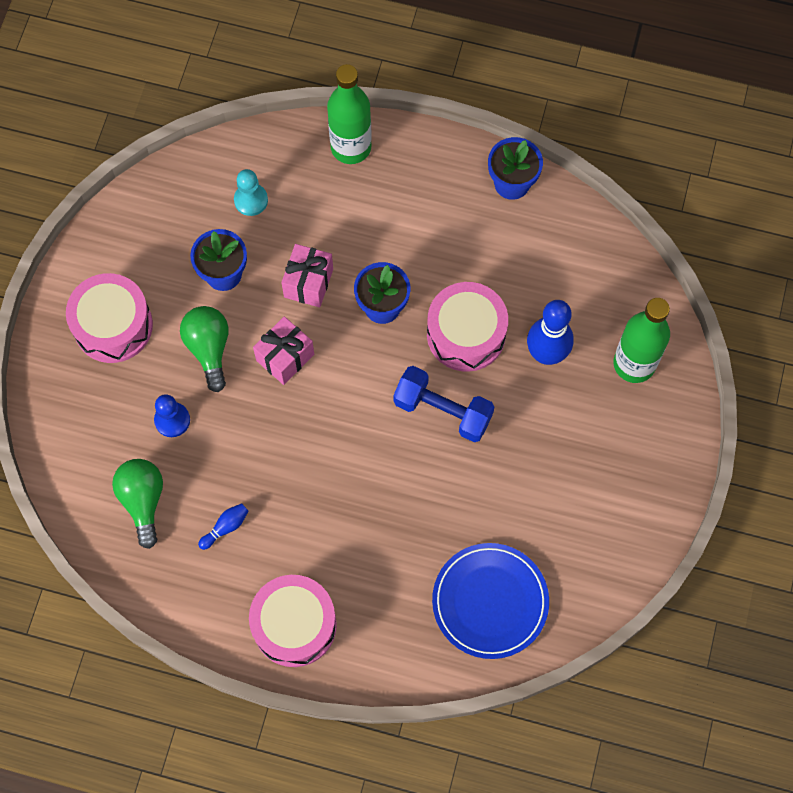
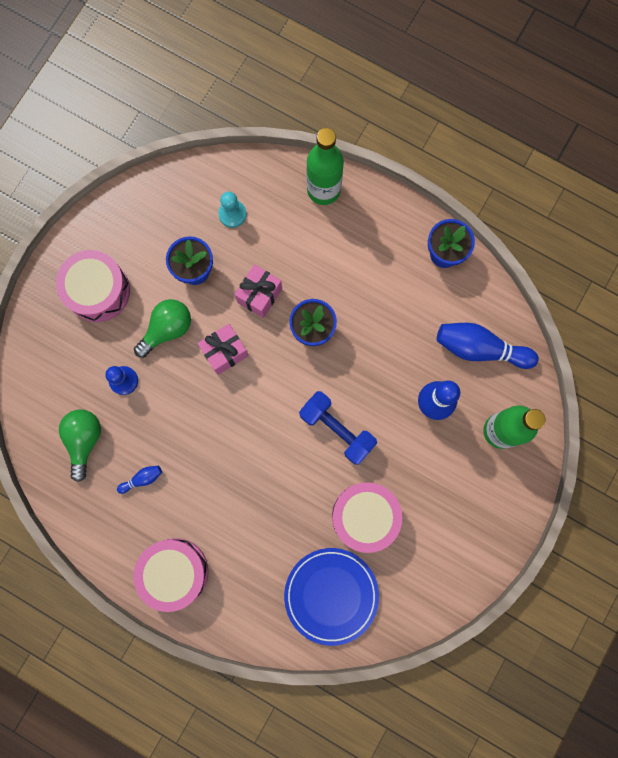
camera: 15 degrees right, 10 degrees up
(209, 349) = (167, 329): green light bulb -> green light bulb turned 45 degrees clockwise
(466, 334) = (372, 370): pink drum -> pink drum (365, 516)
(584, 278) = (480, 349): none -> blue bowling pin

